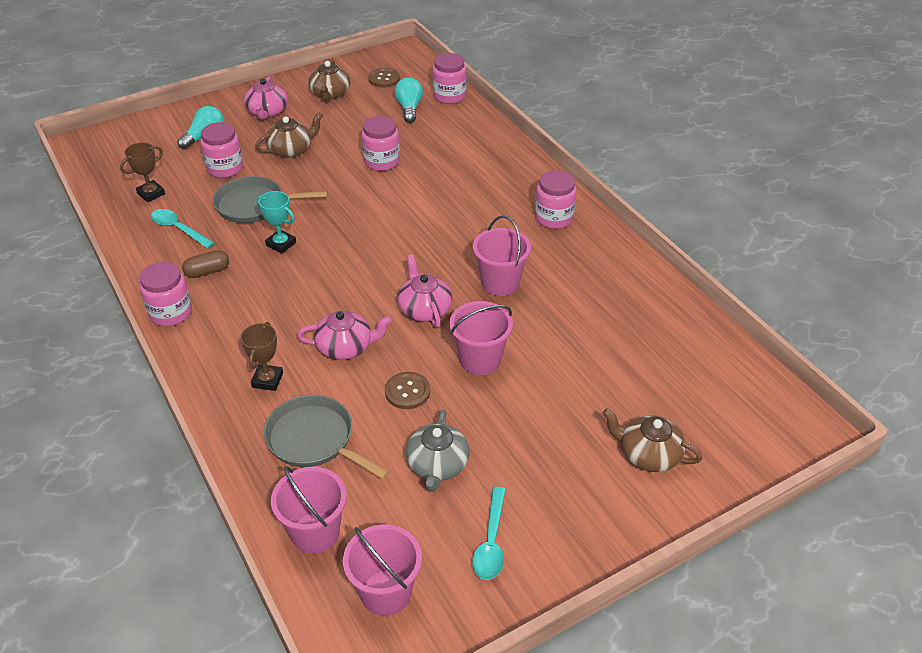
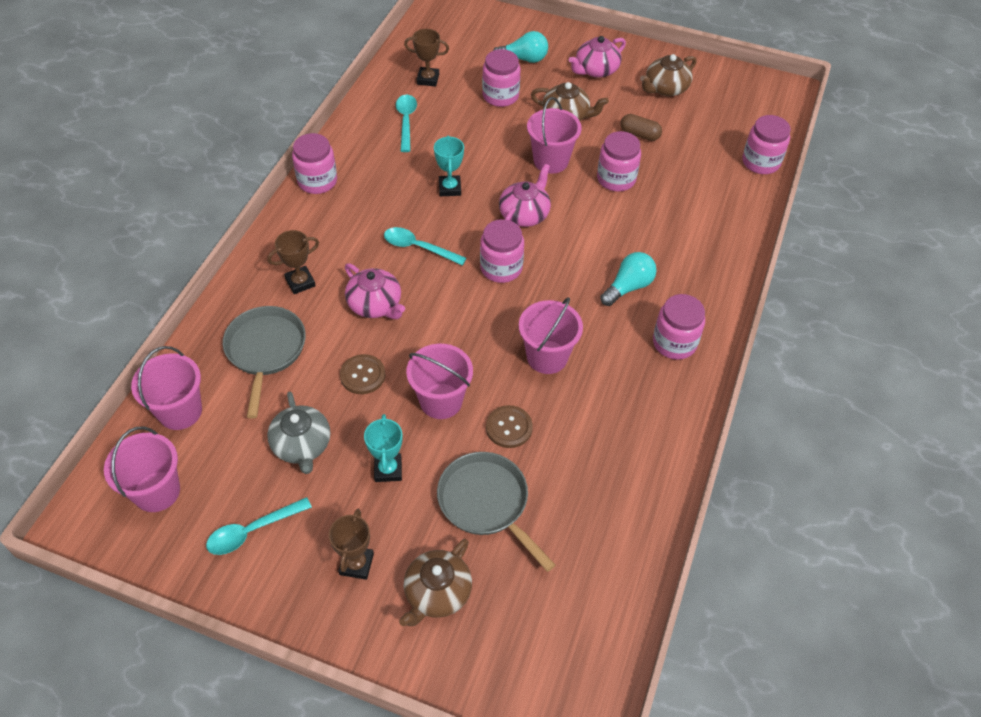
camera: 50 degrees right, 10 degrees up
(207, 271) = (378, 169): brown capsule -> brown capsule (639, 134)
(255, 205) = (477, 142): grey pan -> grey pan (487, 503)
(318, 292) = (418, 247): none -> turquoise spoon
(324, 181) = (551, 161): none -> pink bucket
(384, 79) = (729, 105): brown button -> brown button (509, 427)
(392, 260) = (501, 268): none -> pink jar
(409, 108) = (709, 148): turquoise light bulb -> turquoise light bulb (628, 287)
(424, 309) = (464, 326): pink teapot -> pink teapot (524, 214)
(437, 465) = (302, 445): grey teapot -> grey teapot turned 75 degrees counterclockwise
(513, 424) = (388, 469): none -> turquoise trophy
(582, 489) = (356, 564): none -> brown trophy
(648, 454) = (437, 593): brown teapot -> brown teapot turned 135 degrees counterclockwise

